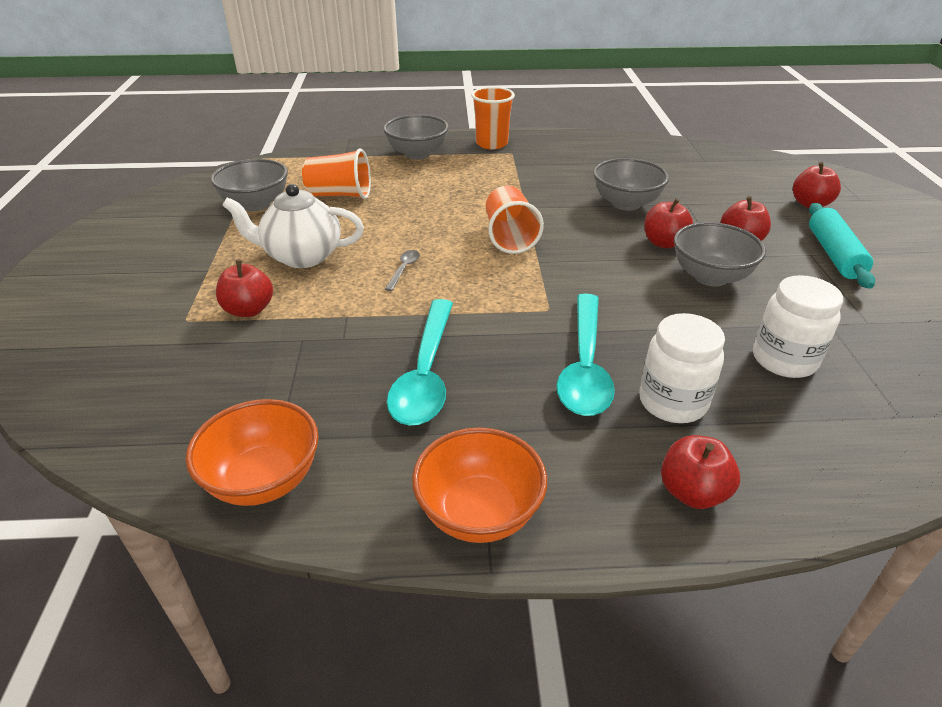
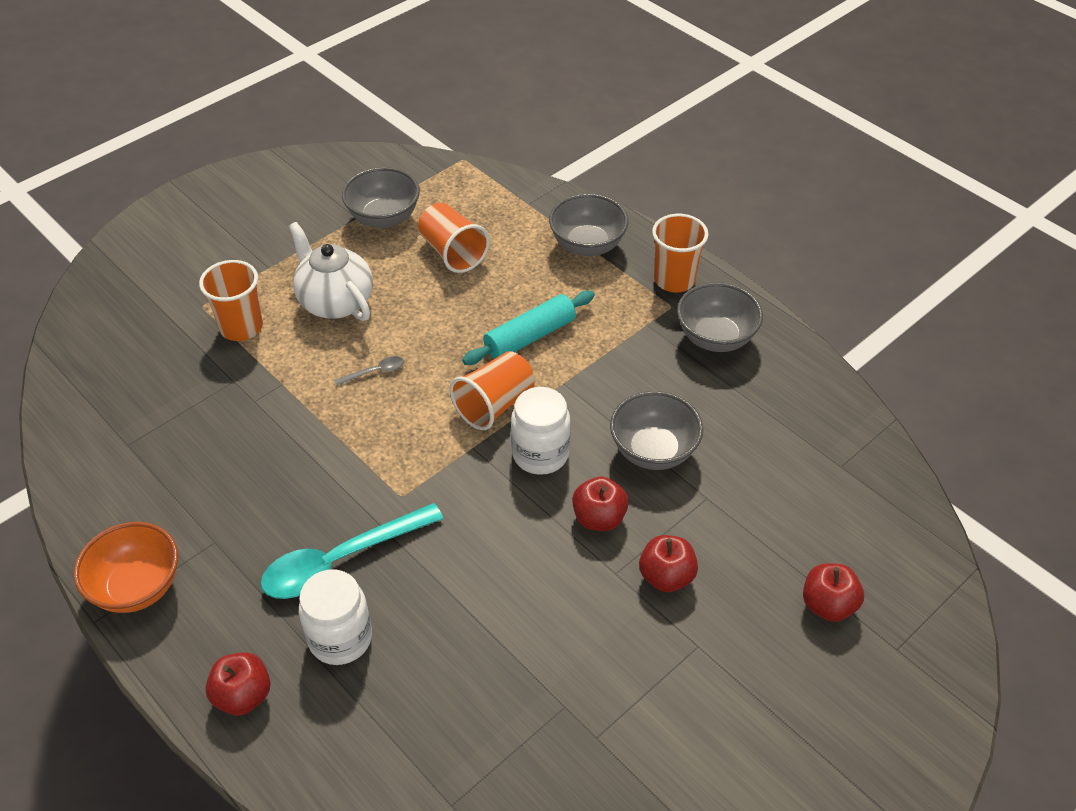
camera: 50 degrees right, 10 degrees up
(249, 310) = (241, 327): red apple -> orange cup
(264, 480) = (87, 464): orange bowl -> none
(425, 374) = (252, 473): turquoise spoon -> none
(710, 276) = (567, 582): grey bowl -> grey bowl (715, 338)
(784, 360) = (468, 692): white jar -> white jar (540, 454)
(834, 254) = (718, 667): turquoise rolling pin -> turquoise rolling pin (530, 337)

